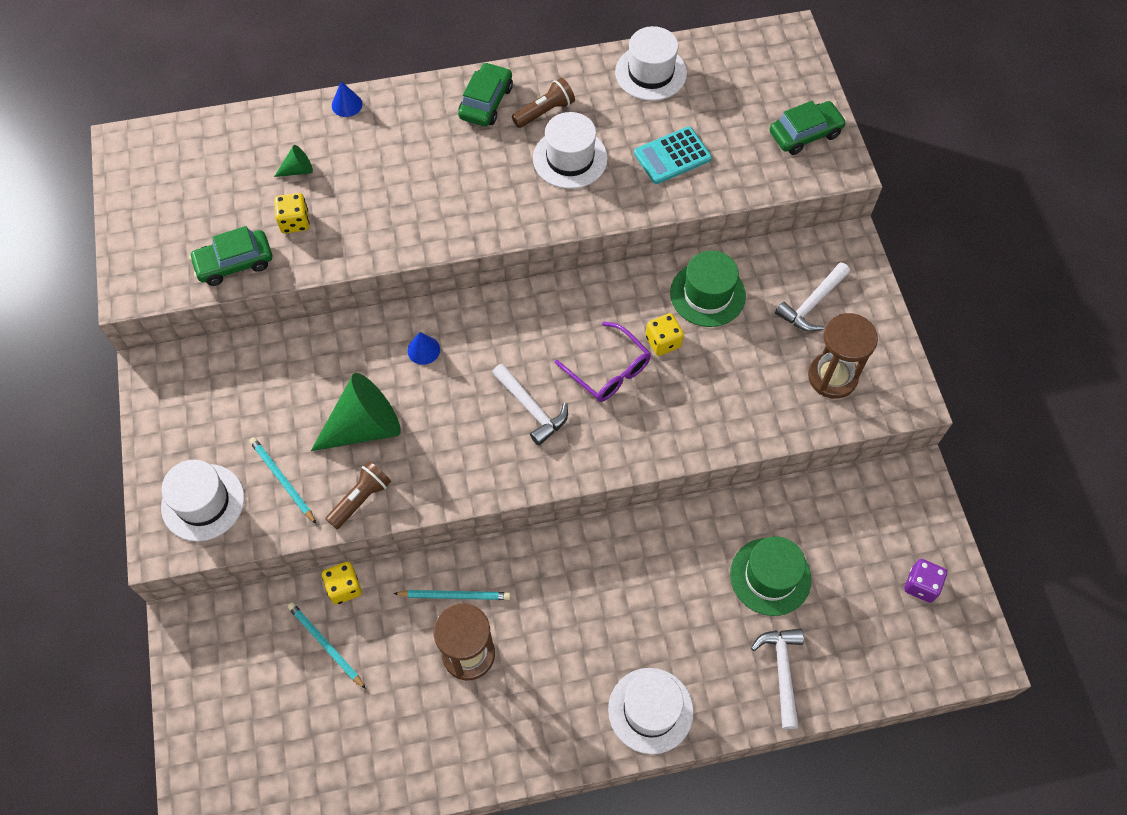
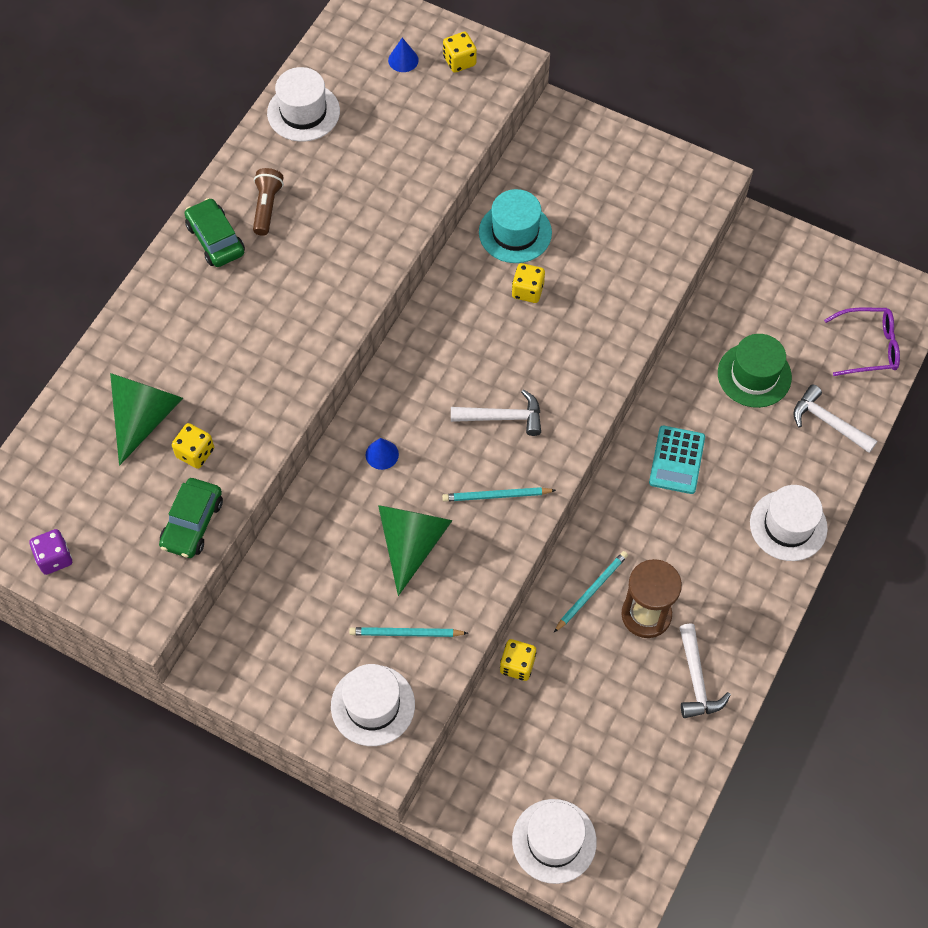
camera: 50 degrees left, 0 degrees up
(298, 170) = (145, 416): green cone -> green cone, size x2.20
(325, 645) = (554, 710): turquoise pencil -> turquoise pencil (496, 496)
(347, 104) = (114, 337): blue cone -> blue cone (403, 60)
(361, 499) = (473, 588): brown flashlight -> none
(570, 158) = (328, 222): white hat -> white hat (554, 841)
(609, 370) = (518, 343): purple glasses -> purple glasses (868, 347)
(672, 156) = (394, 156): turquoise calculator -> turquoise calculator (676, 460)
(707, 294) = (515, 232): green hat -> turquoise hat
(805, 134) = (459, 61): green car -> yellow dice
(812, 304) = (585, 175): white hammer -> white hammer (696, 680)
(832, 377) = (654, 209): brown hourglass -> none
(921, 585) = (838, 290): purple dice -> purple dice (54, 558)

